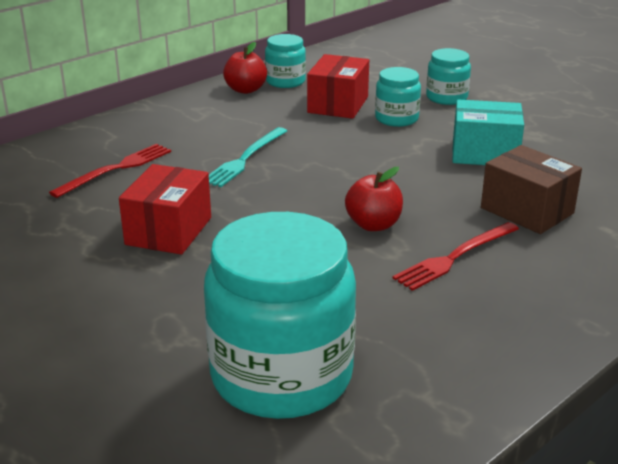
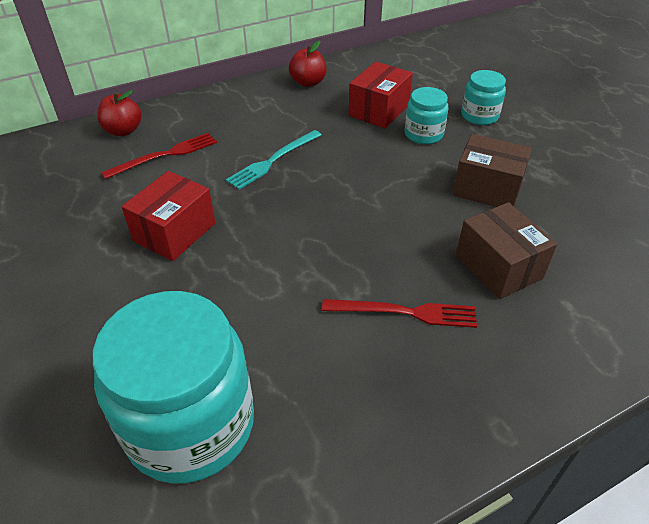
camera: 15 degrees right, 15 degrees up
(285, 81) = (345, 78): turquoise jar -> none
(373, 225) = (349, 257): red apple -> red apple (123, 131)
(454, 257) = (405, 312): red fork -> red fork turned 150 degrees counterclockwise
(484, 153) = (487, 188): turquoise box -> brown box

